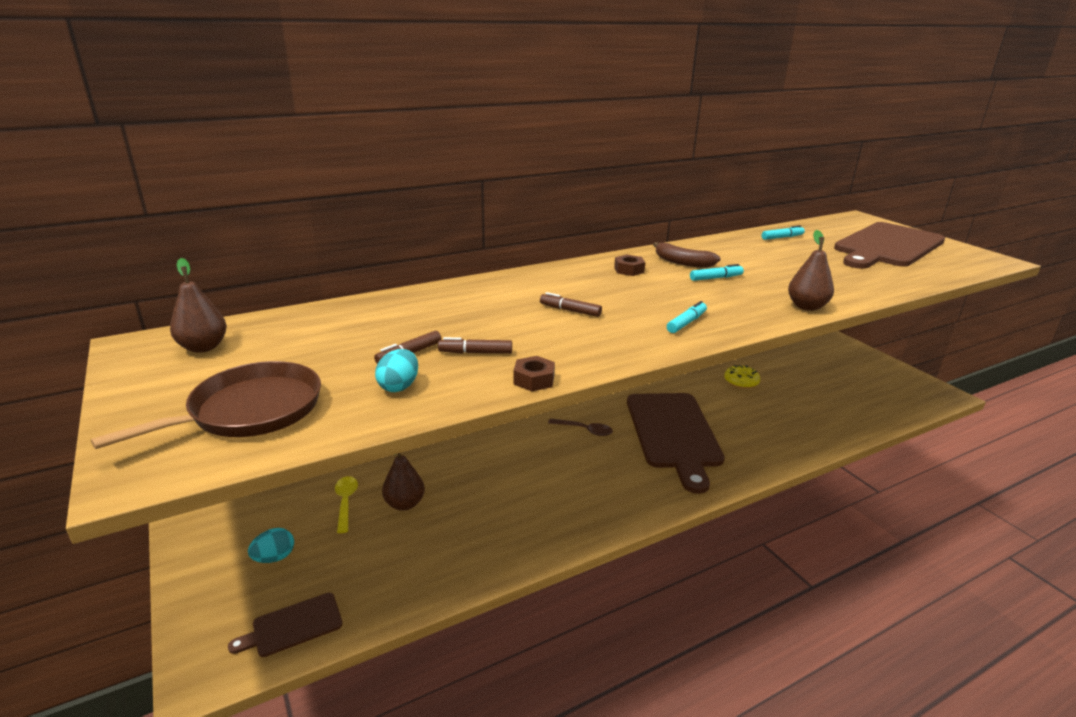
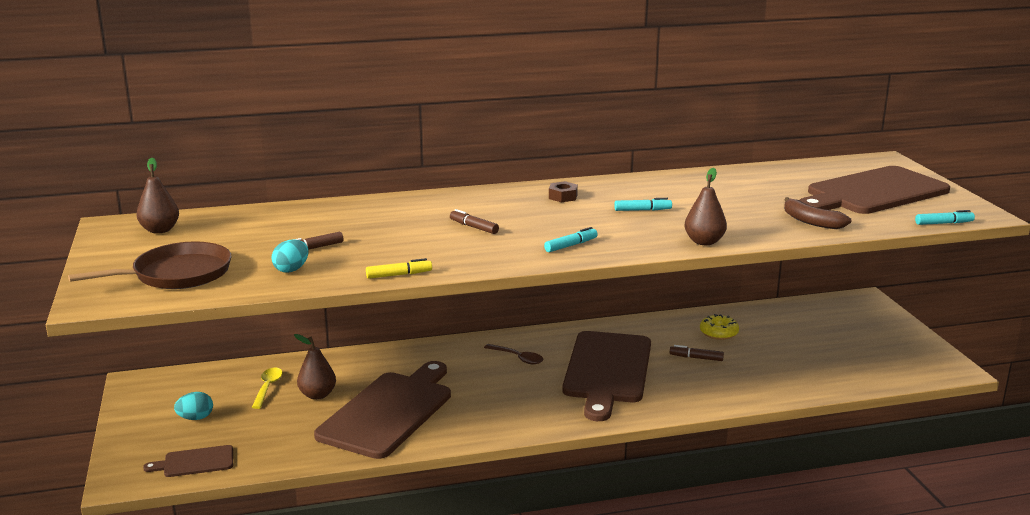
camera: 15 degrees right, 5 degrees down
(475, 352) = (367, 252): brown marker -> brown marker (696, 358)
(490, 514) = (389, 411): none -> brown cutting board
(534, 380) = (399, 275): brown nut -> yellow marker
(682, 262) = (624, 193): brown banana -> brown banana (811, 221)
(782, 237) = (763, 176): turquoise marker -> turquoise marker (944, 223)

